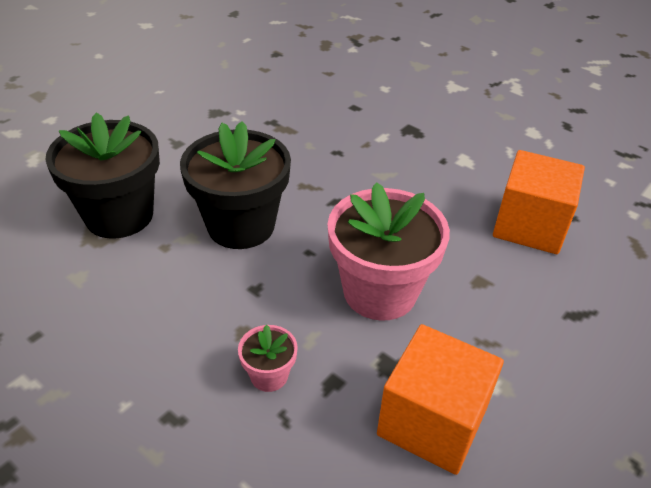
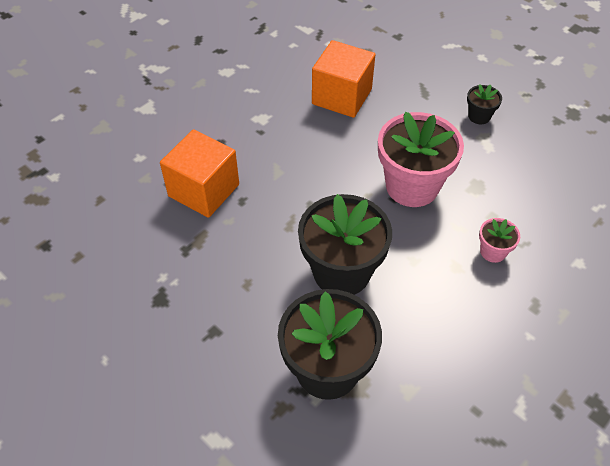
camera: 85 degrees left, 10 degrees up
(432, 421) = (514, 172): orange cube -> orange cube (204, 190)
(548, 383) = (479, 116): none -> black flower pot

